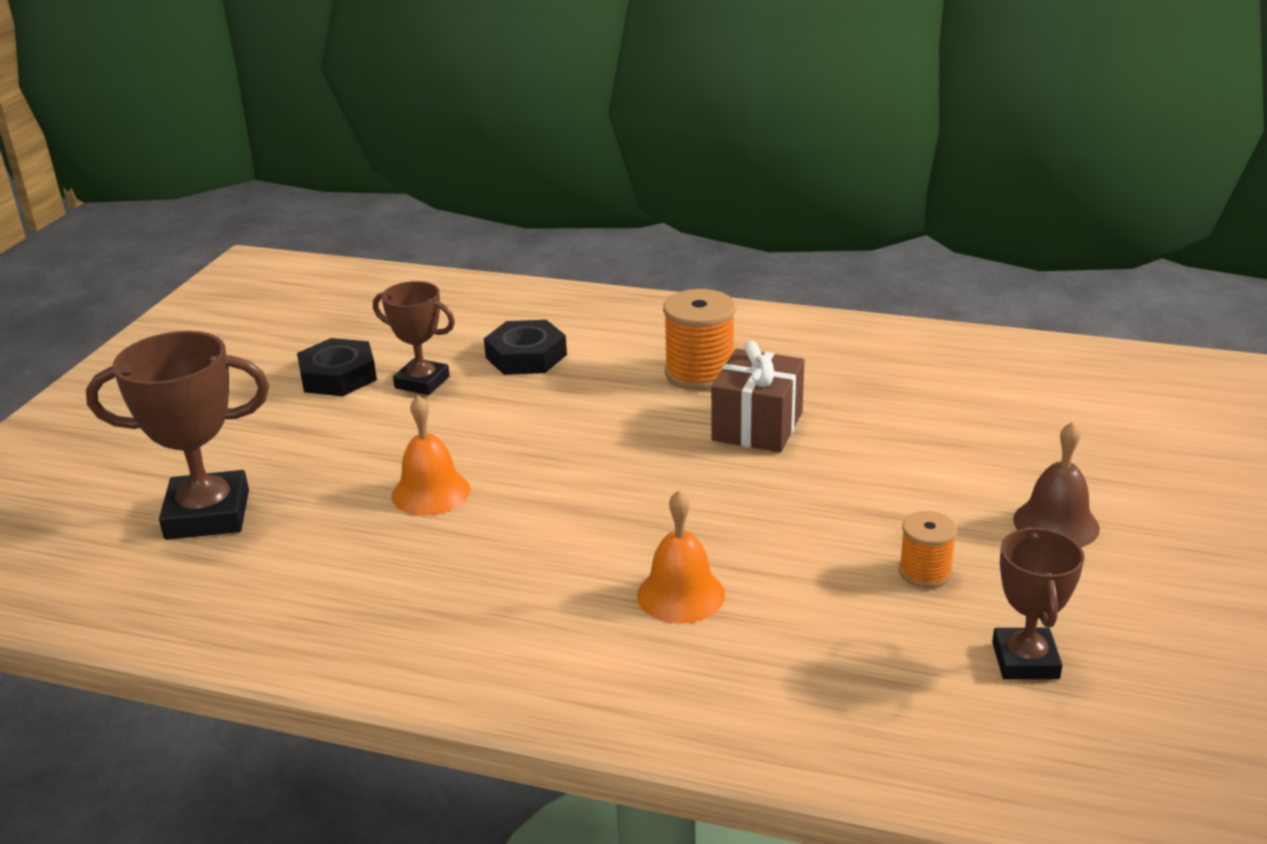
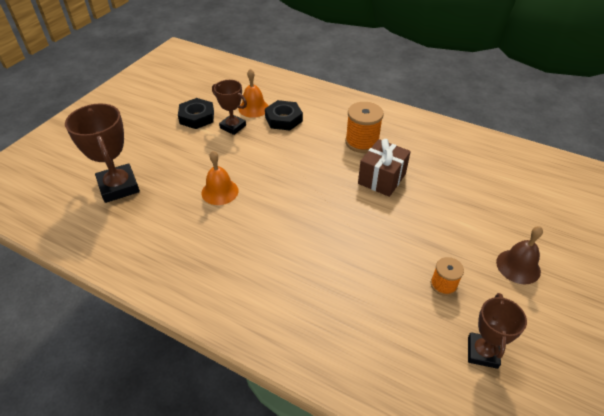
camera: 10 degrees right, 15 degrees up
(207, 514) = (119, 187): brown trophy -> brown trophy turned 60 degrees clockwise
(681, 594) = (320, 275): orange bell -> orange bell (253, 108)

